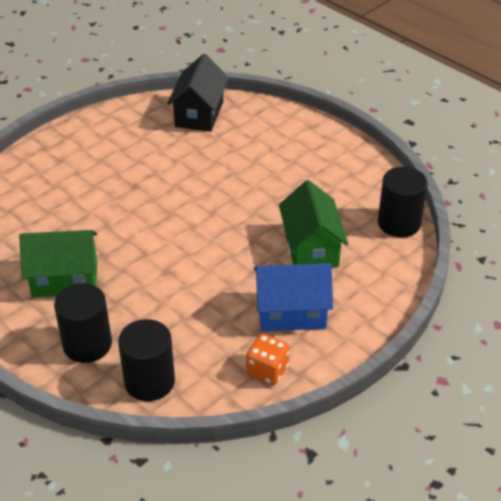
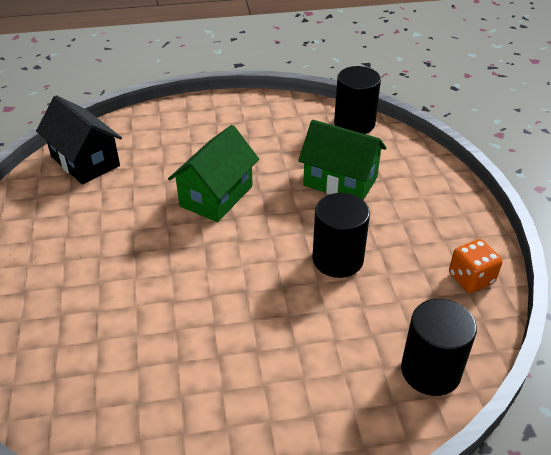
camera: 55 degrees left, 0 degrees up
(65, 279) = (222, 374): green house -> green house (216, 196)
(87, 344) = (340, 399): black cylinder -> black cylinder (337, 259)
(291, 312) = (410, 230): blue house -> none

